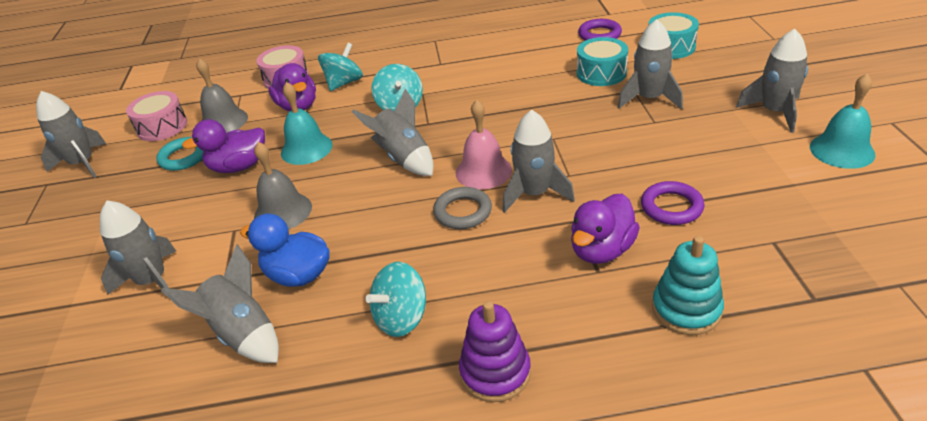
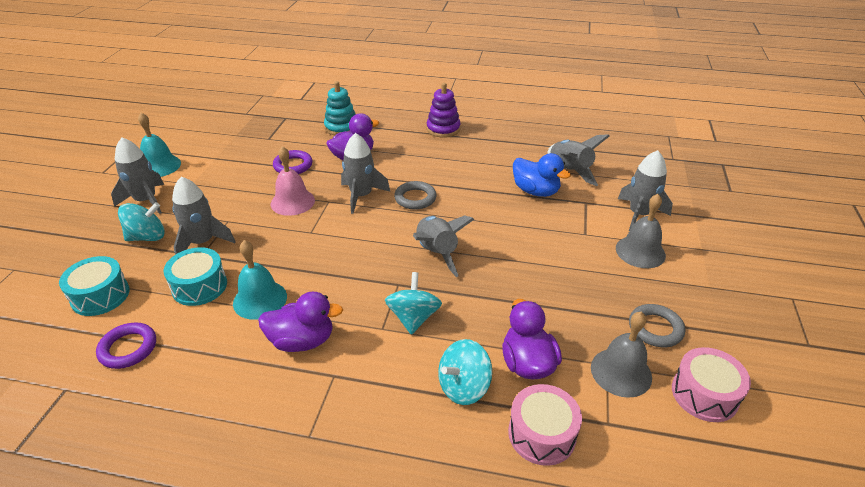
camera: 165 degrees left, 0 degrees up
(83, 163) = (782, 362): grey rocket -> none
(184, 157) = (655, 328): turquoise ring -> grey ring
(239, 167) = (590, 295): purple duck -> purple duck (302, 341)
(283, 212) = (546, 236): grey bell -> grey bell (640, 251)
(306, 149) = (522, 294): turquoise bell -> turquoise bell (260, 299)
(401, 318) = (478, 157): turquoise spinning top -> turquoise spinning top (147, 237)
(483, 171) = (382, 222): pink bell -> pink bell (292, 202)

